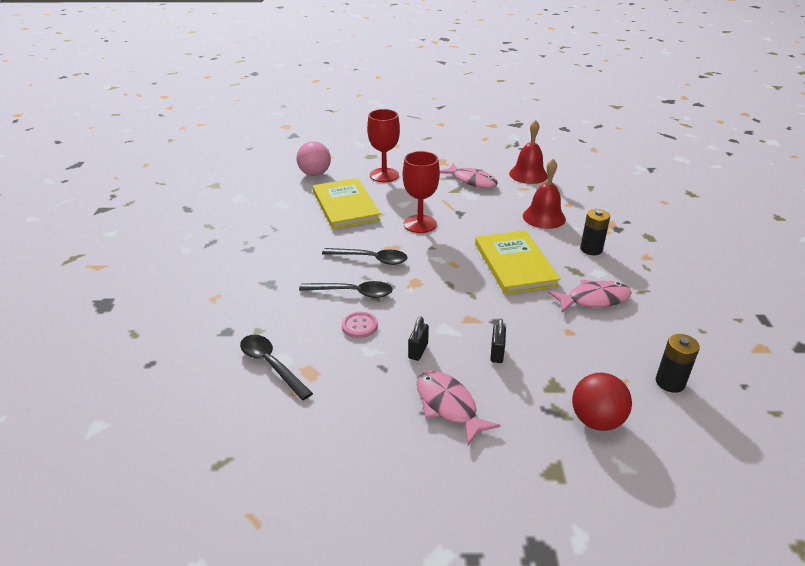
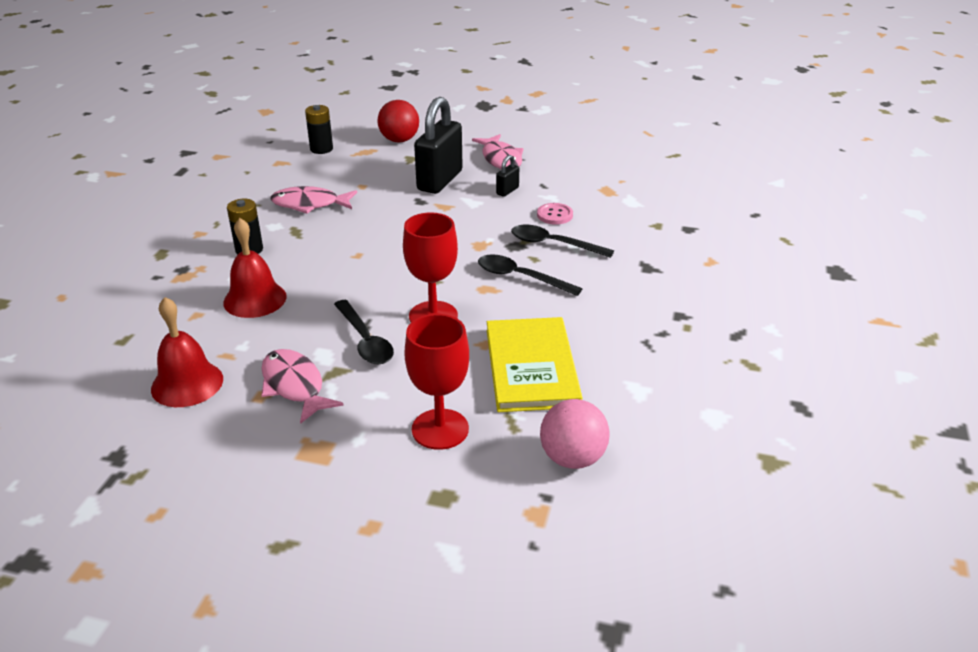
camera: 165 degrees left, 0 degrees up
(271, 365) = (641, 199): black spoon -> black spoon (365, 340)
(497, 353) = (440, 180): black padlock -> black padlock, size x2.28
(515, 264) = (354, 246): yellow book -> none

